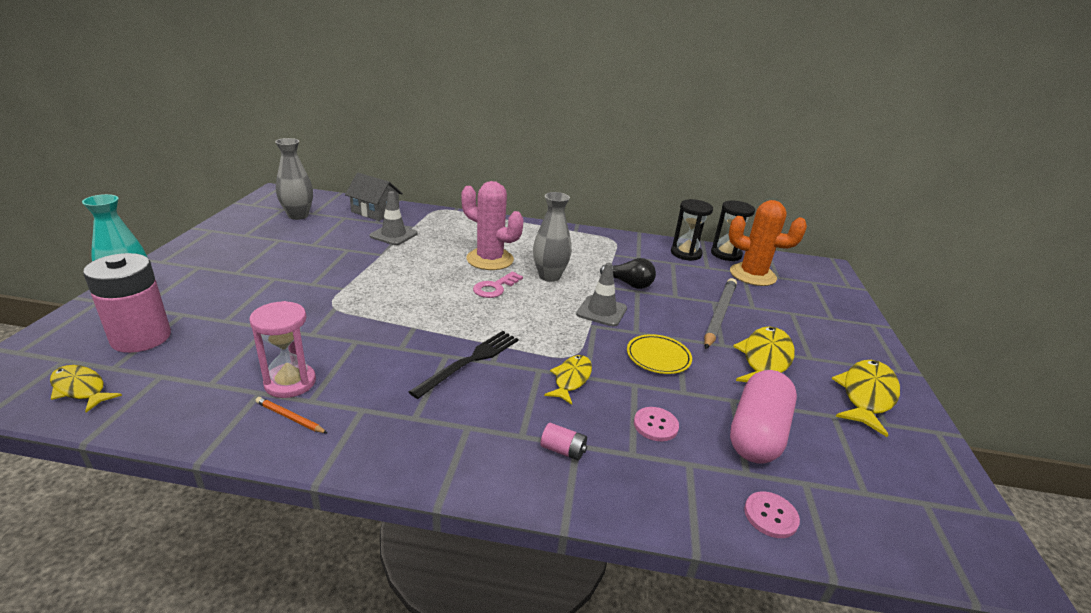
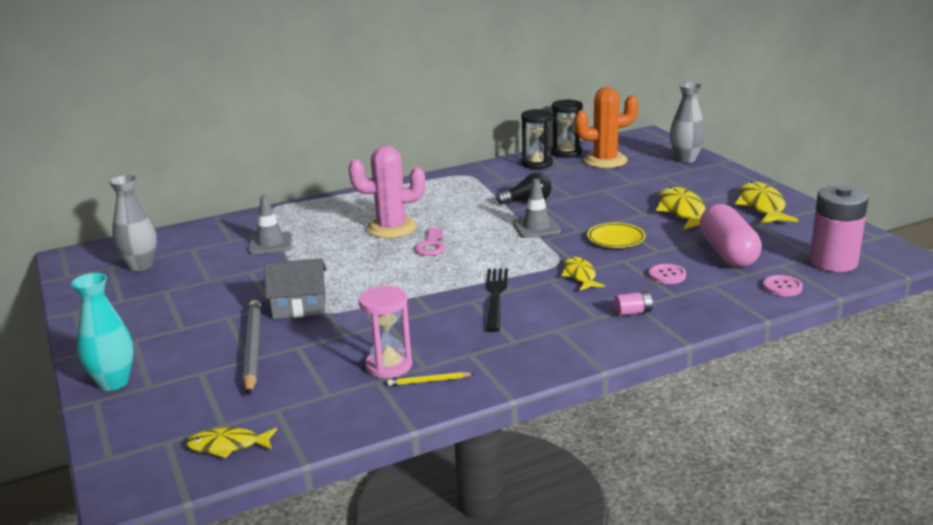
camera: 30 degrees left, 5 degrees down
(141, 338) = (202, 400): pink battery -> pink battery (833, 262)
(290, 417) = (429, 381): orange pencil -> yellow pencil
(375, 211) = (213, 233): grey house -> grey house (299, 306)
(549, 276) = (460, 220): grey vase -> grey vase (685, 159)
(719, 315) = (618, 196): grey pencil -> grey pencil (253, 349)

